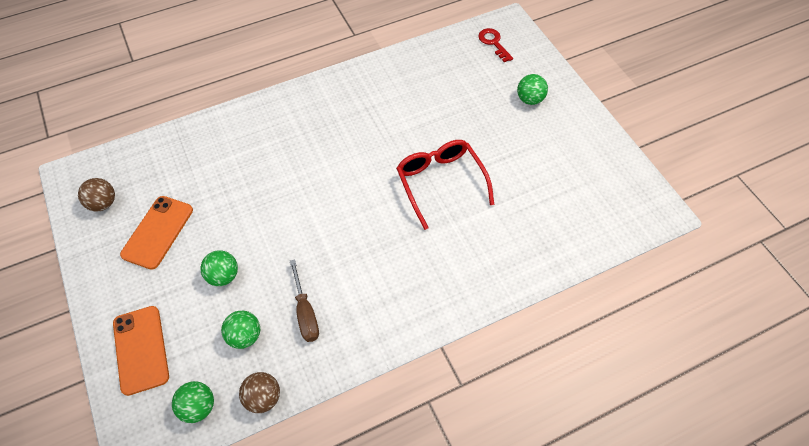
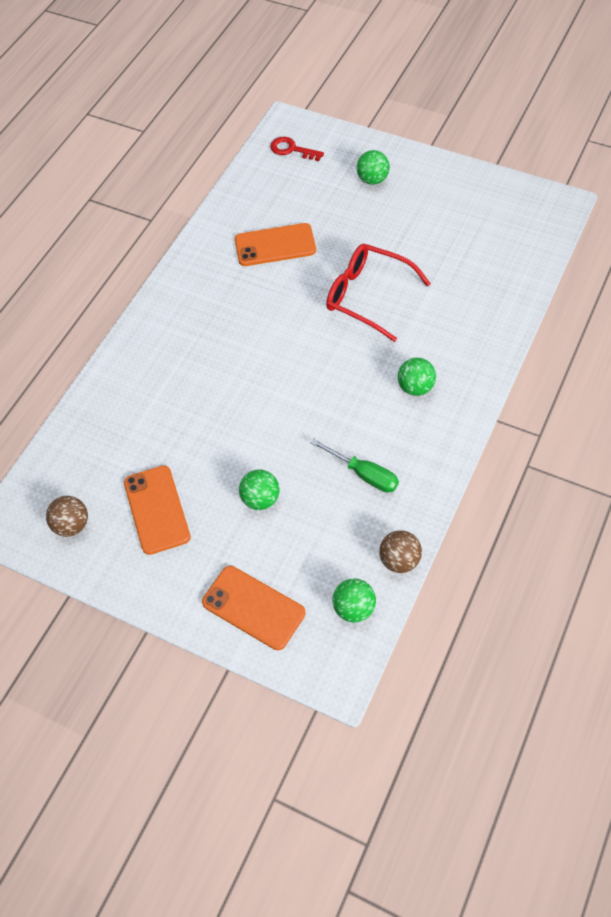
camera: 35 degrees left, 0 degrees up
(245, 336) = (333, 529): green ball -> green ball (415, 387)
(305, 313) = (364, 474): brown screwdriver -> green screwdriver
(414, 103) = (275, 245): none -> orange phone

